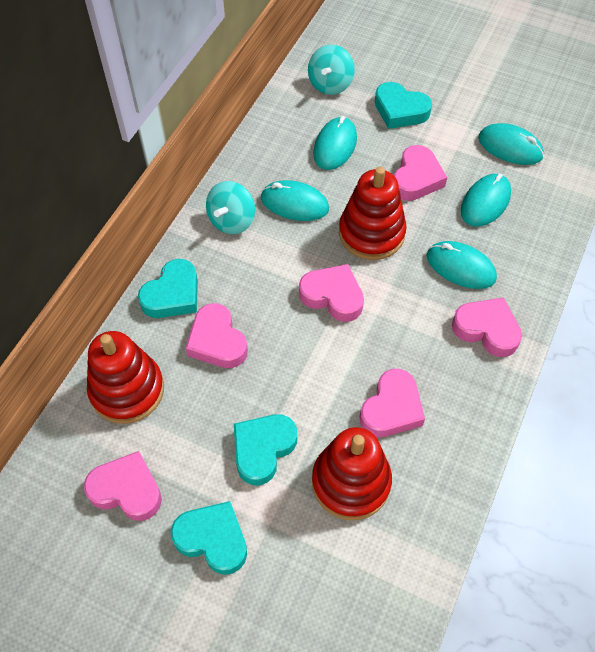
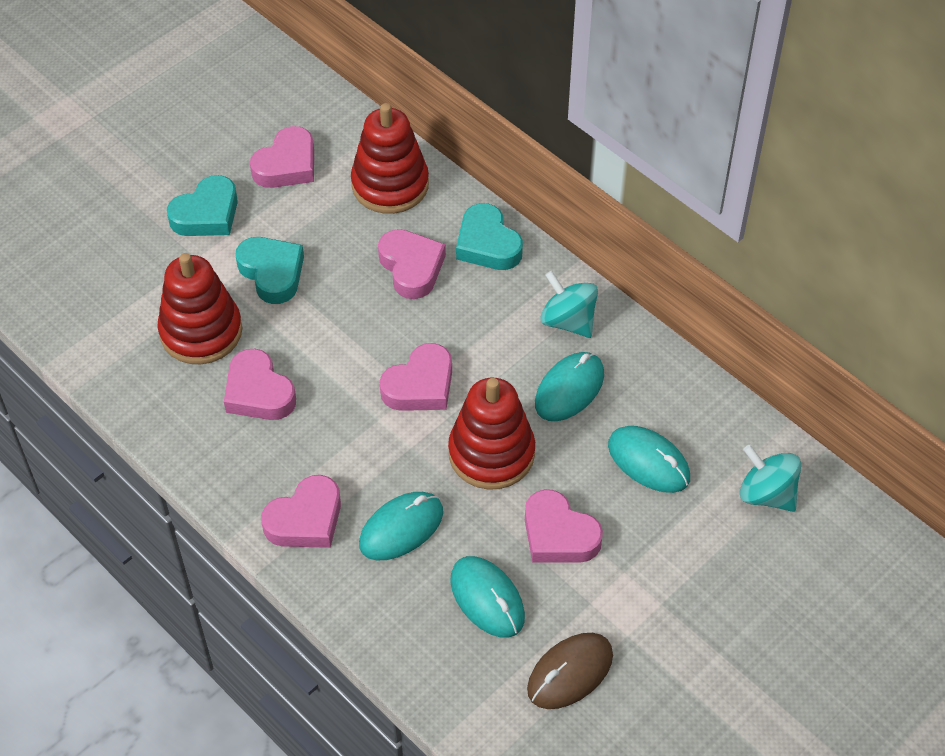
camera: 110 degrees right, 5 degrees down
(217, 341) = (411, 267): pink heart -> pink heart turned 75 degrees clockwise
(400, 110) = (687, 561): turquoise heart -> none
(510, 147) = (570, 672): turquoise mouse -> brown mouse

